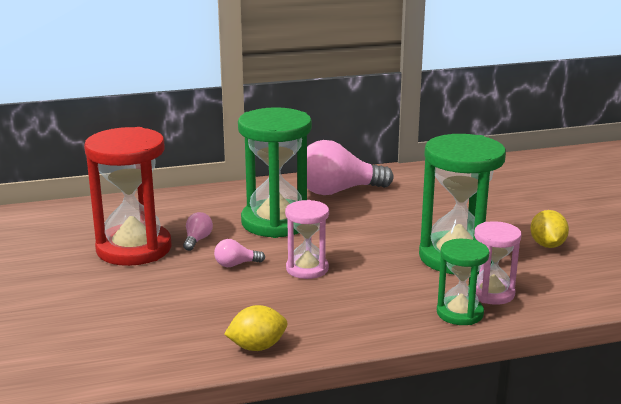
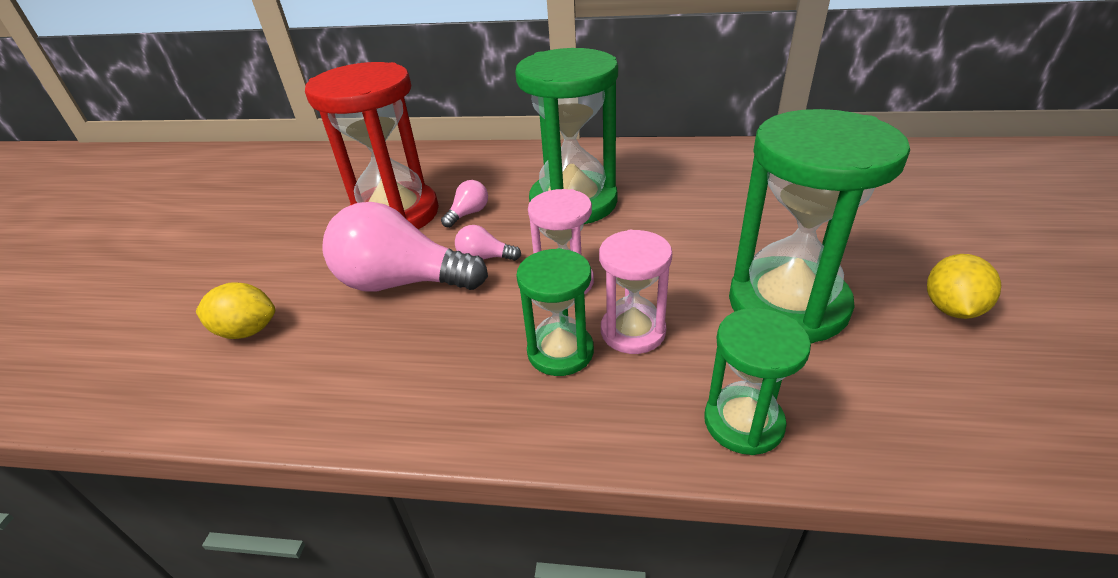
camera: 25 degrees right, 15 degrees up
(257, 347) = (410, 410): yellow lemon -> yellow lemon (247, 331)
(332, 303) = (560, 352): none -> green hourglass
(338, 191) = (674, 168): pink light bulb -> pink light bulb (402, 282)
(492, 293) = (817, 391): pink hourglass -> pink hourglass (633, 331)

